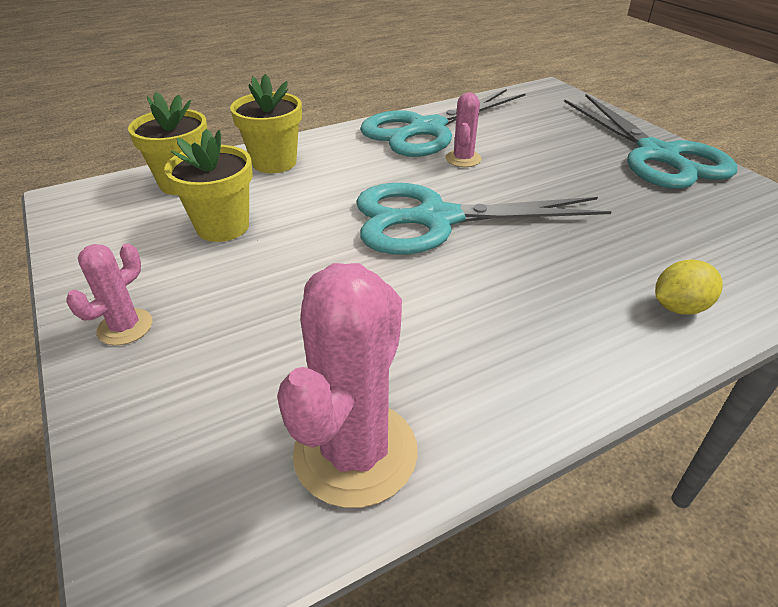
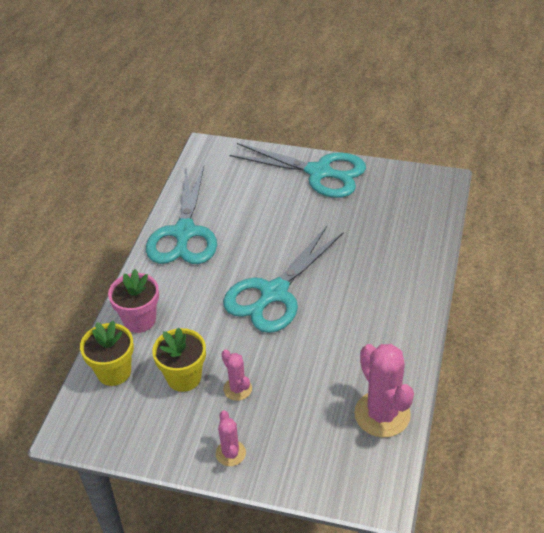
camera: 45 degrees left, 5 degrees up
(274, 162) = (139, 320): yellow flower pot -> pink flower pot
(463, 159) = (234, 242): pink cactus -> pink cactus (237, 389)
(678, 307) = (413, 267): yellow lemon -> none

